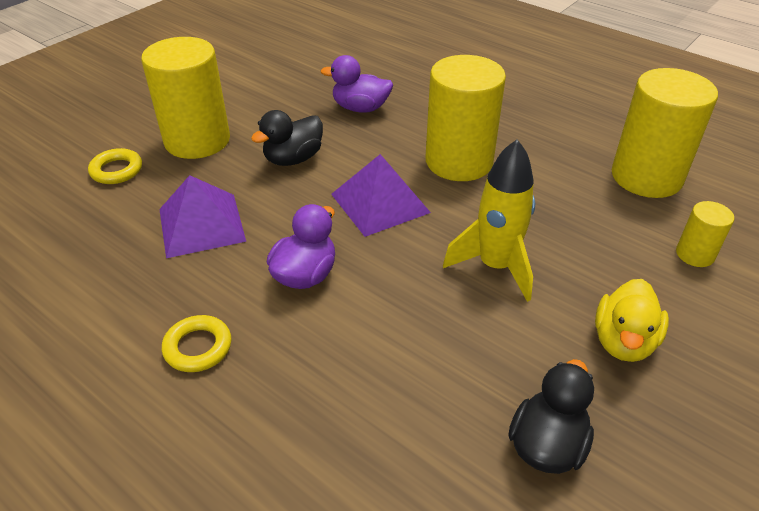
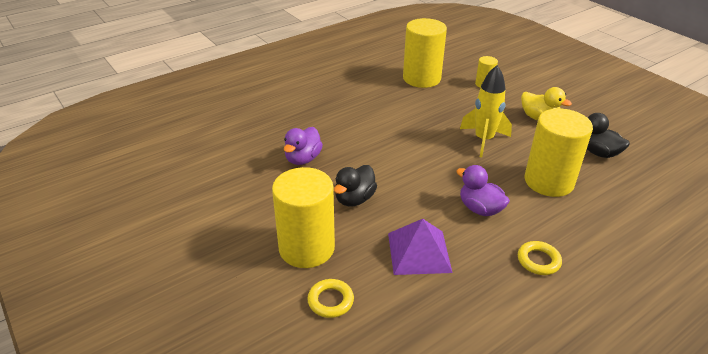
camera: 75 degrees left, 5 degrees down
(293, 159) = (354, 199): black duck -> black duck turned 60 degrees clockwise
(380, 203) = (417, 169): purple pyramid -> none
(459, 161) = (385, 131): yellow cylinder -> yellow cylinder (549, 181)

